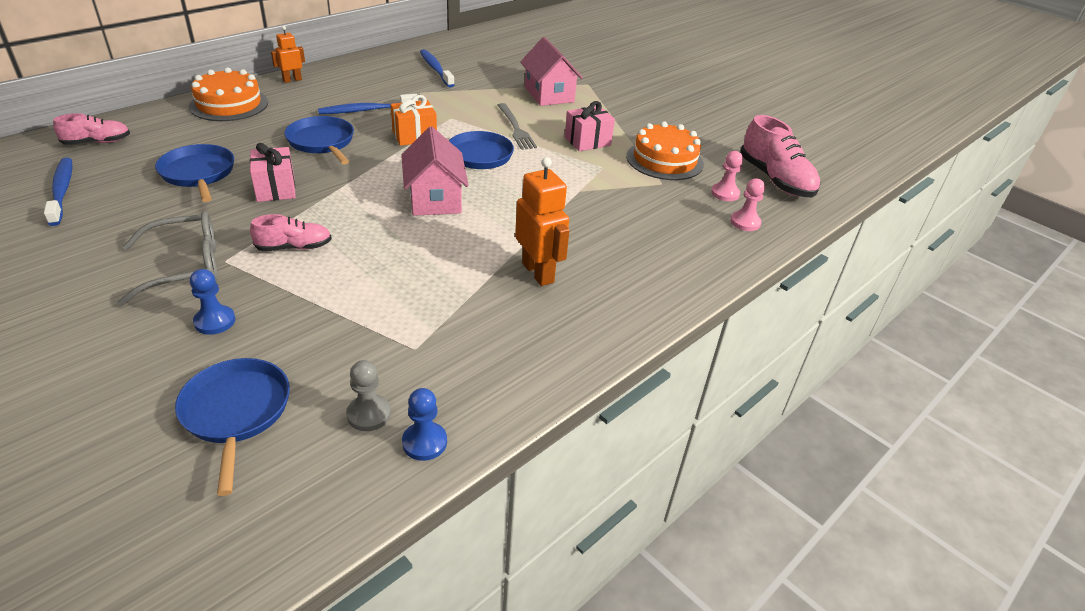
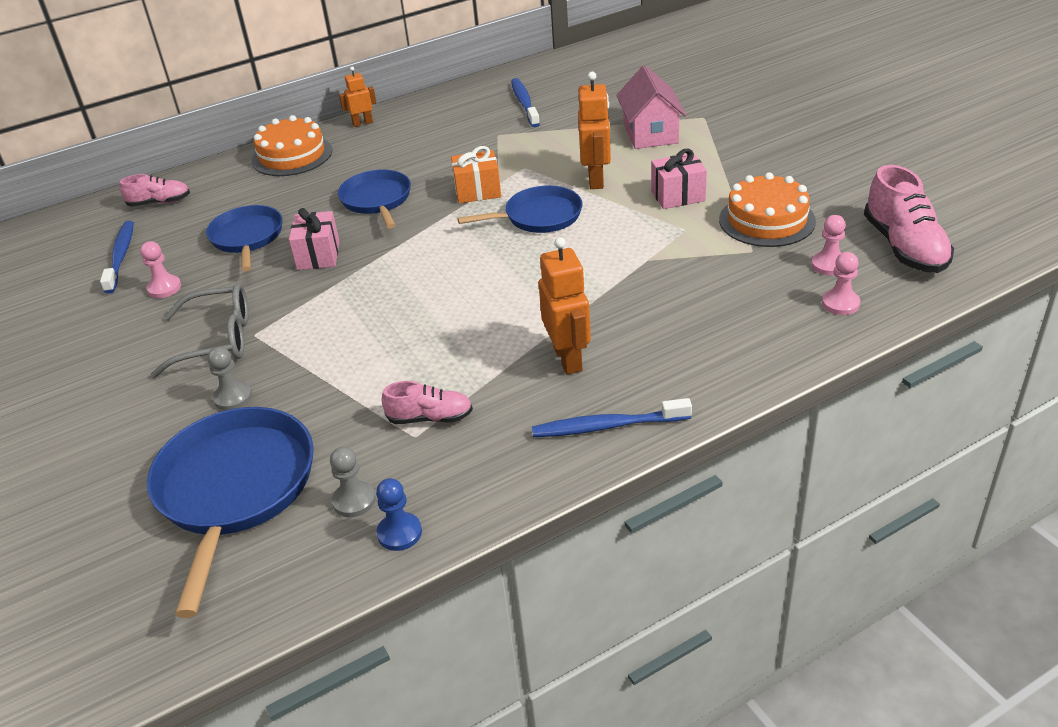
camera: 20 degrees right, 0 degrees up
(117, 220) = (164, 288): none -> pink pawn
(215, 321) = (233, 397): blue pawn -> grey pawn
(236, 412) = (235, 489): blue pan -> blue pan, size x1.60
(294, 247) = (322, 322): pink shoe -> pink shoe (430, 418)
(366, 110) = (433, 159): blue toothbrush -> blue toothbrush (607, 426)
(435, 199) = (480, 268): pink house -> none
(515, 128) = (596, 179): grey fork -> orange robot

